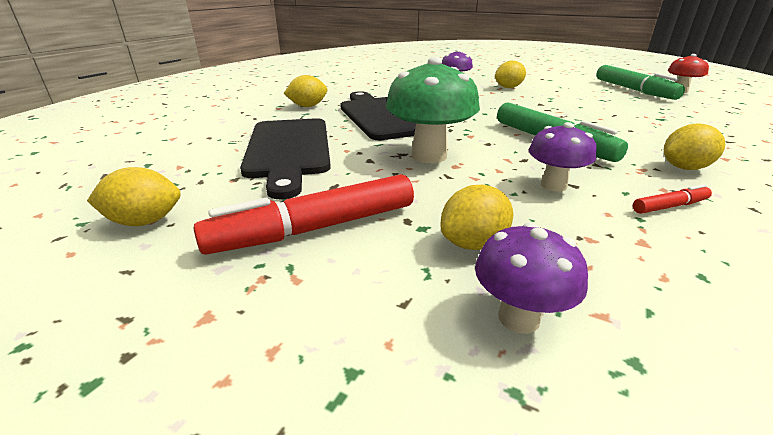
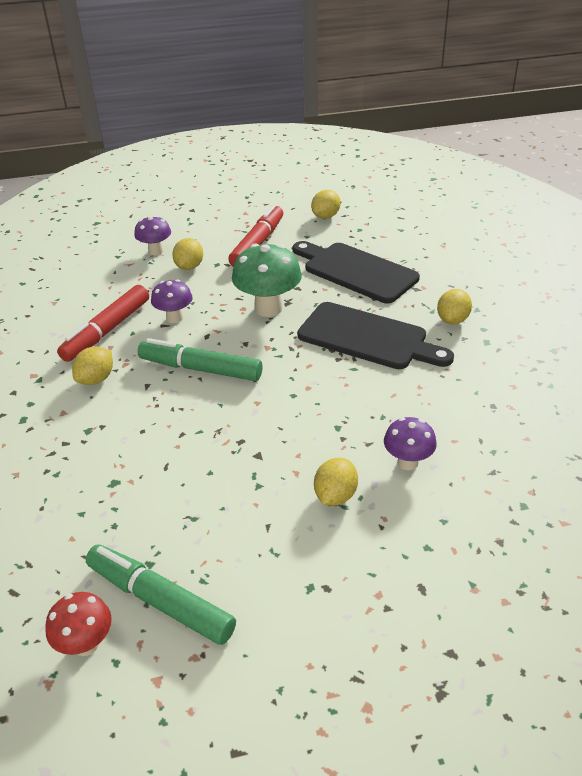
camera: 140 degrees right, 10 degrees up
(669, 206) = (107, 330): red marker -> red marker, size x2.16

